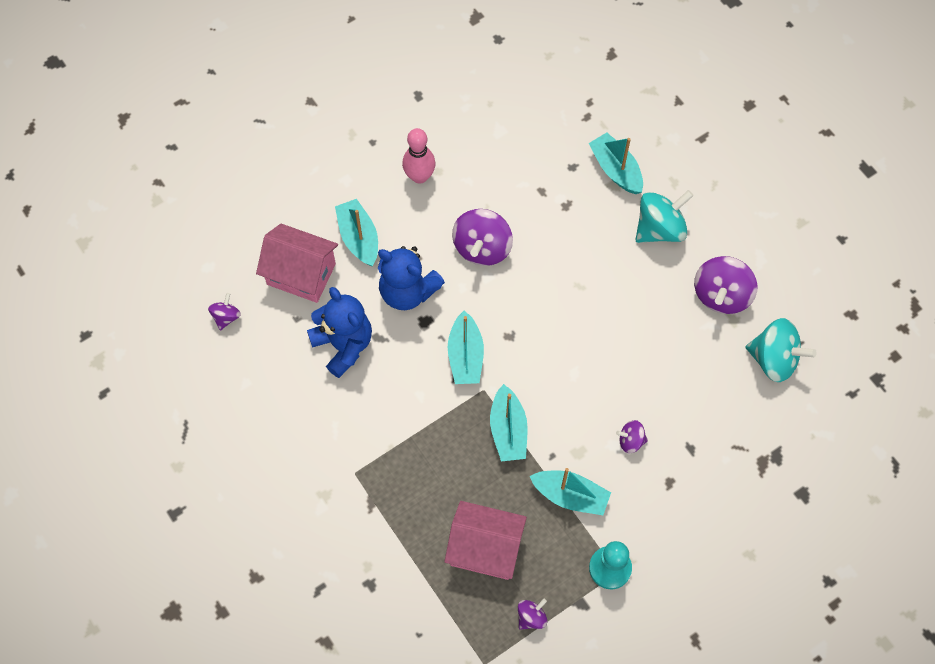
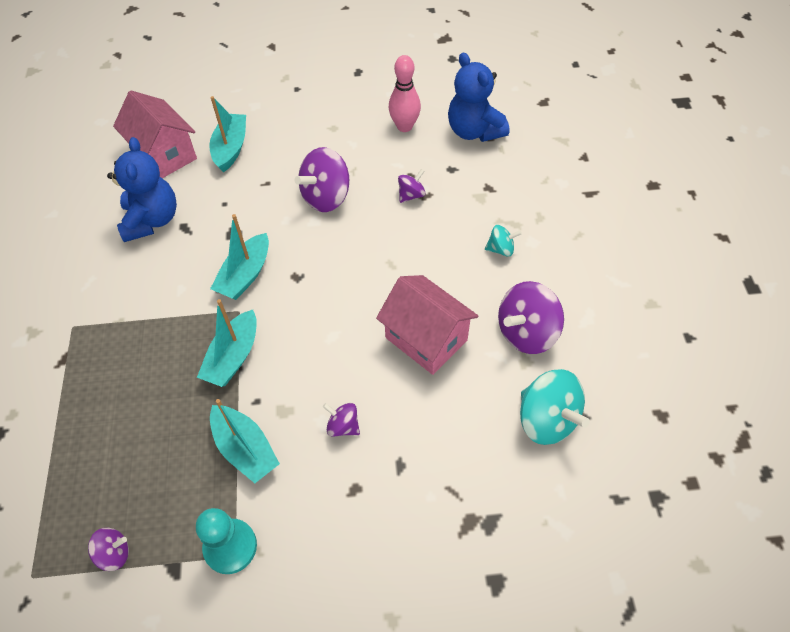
camera: 30 degrees right, 10 degrees down
(226, 317) = (82, 160): purple spinning top -> purple spinning top (411, 195)
(407, 291) = (237, 203): blue teddy bear -> blue teddy bear (474, 131)
(419, 176) = (315, 125): pink bowling pin -> pink bowling pin (404, 126)
(485, 548) = (126, 456): pink house -> pink house (426, 339)
(616, 169) = (490, 186): turquoise boat -> none
(660, 228) = (501, 249): turquoise spinning top -> turquoise spinning top, size x0.52

